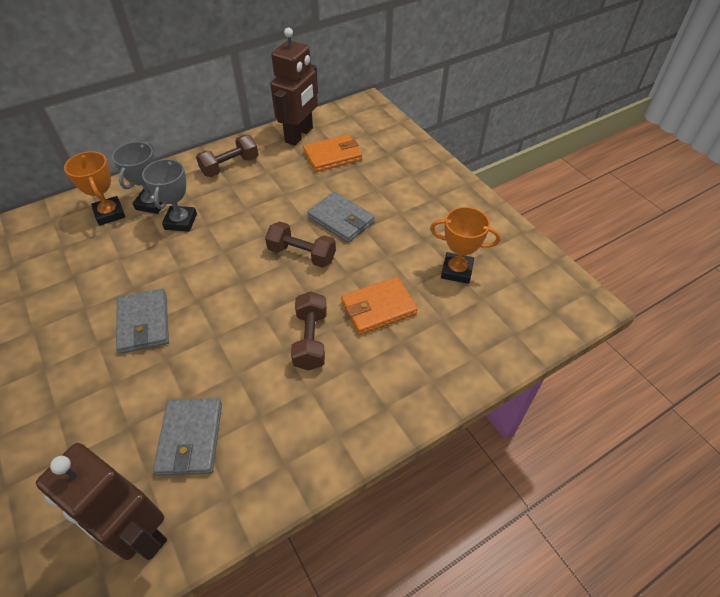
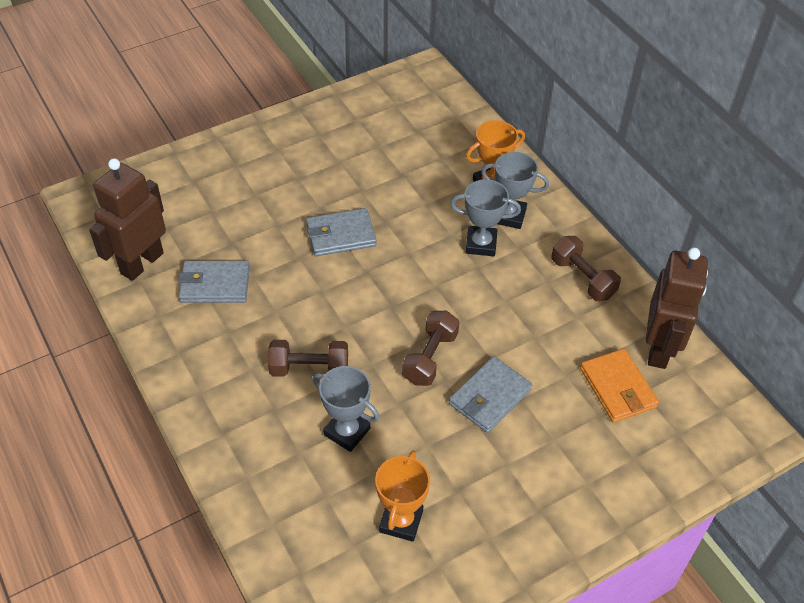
camera: 90 degrees right, 0 degrees up
(299, 135) = (659, 348): brown robot -> brown robot turned 105 degrees counterclockwise
(378, 308) = (347, 432): orange wallet -> grey trophy

